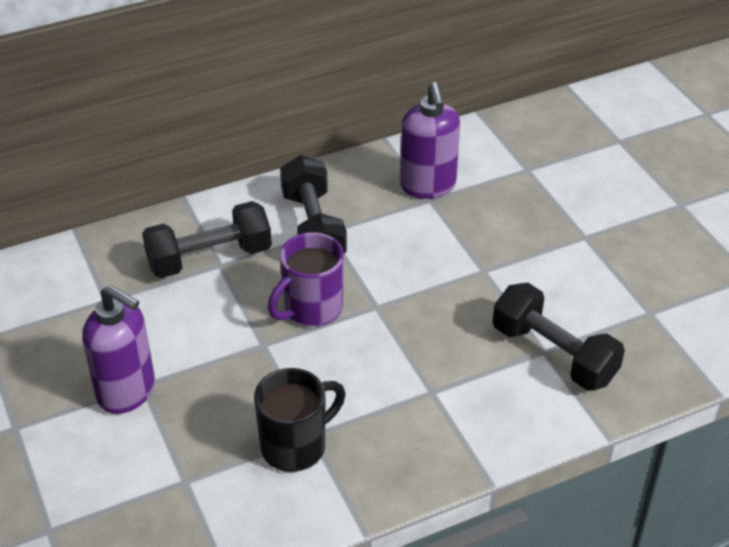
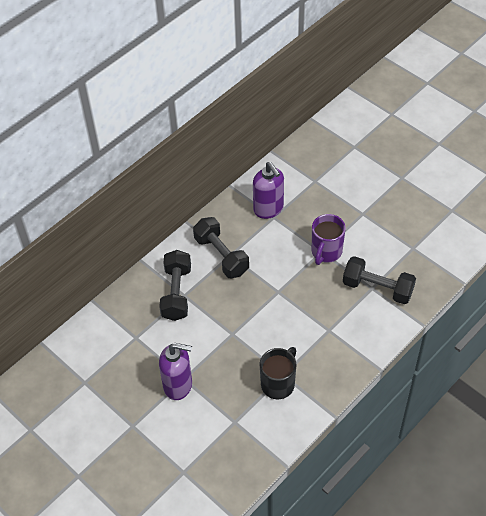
camera: 20 degrees left, 10 degrees up
(209, 258) = (176, 293): black dumbbell -> black dumbbell turned 45 degrees counterclockwise
(311, 309) = (246, 305): purple mug -> purple mug (326, 252)

